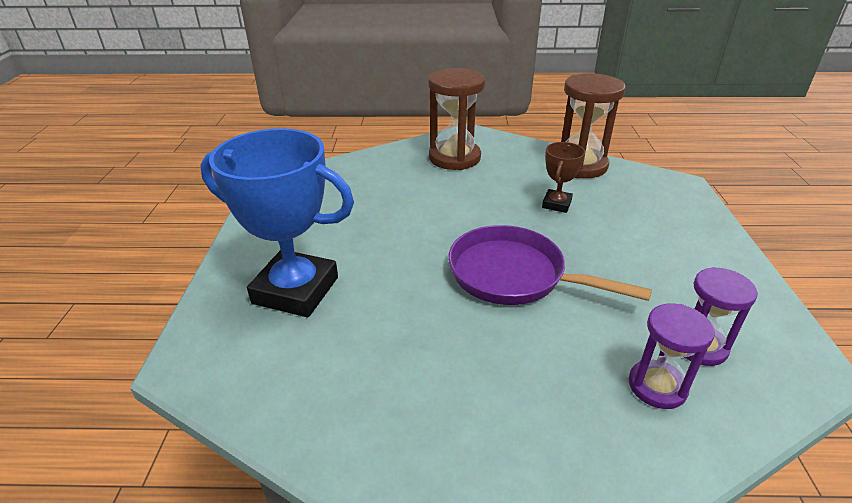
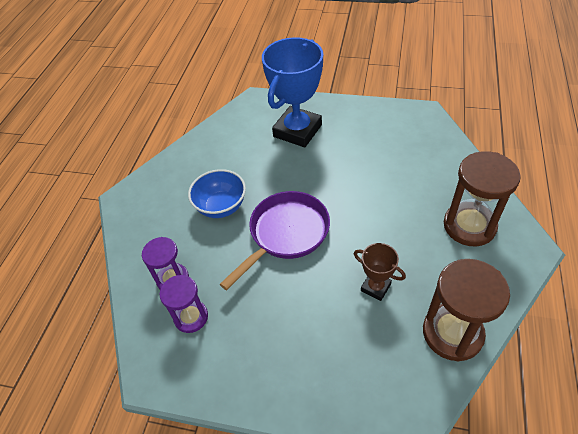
camera: 105 degrees right, 15 degrees up
(487, 356) = (221, 207): none -> blue bowl

